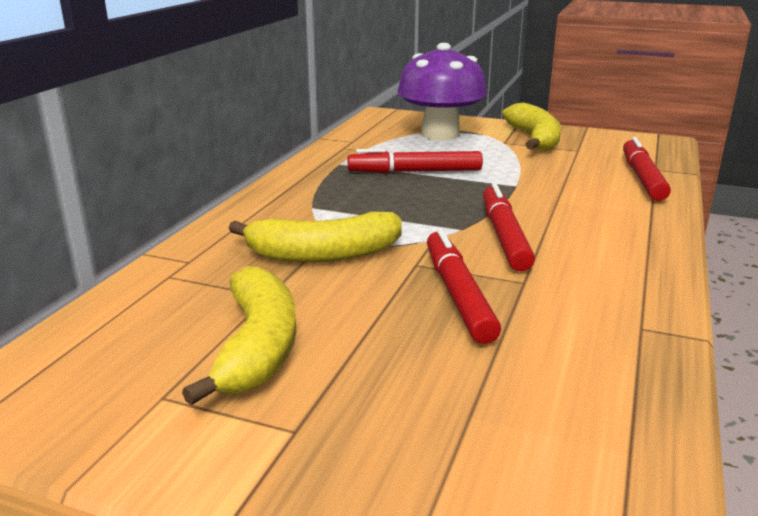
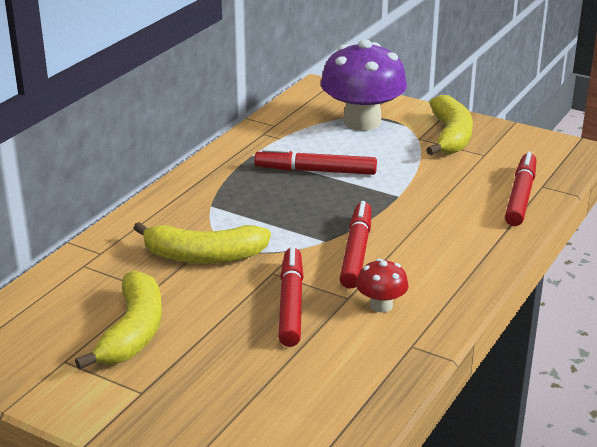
camera: 10 degrees right, 5 degrees up
(571, 286) = (381, 305): none -> red mushroom

